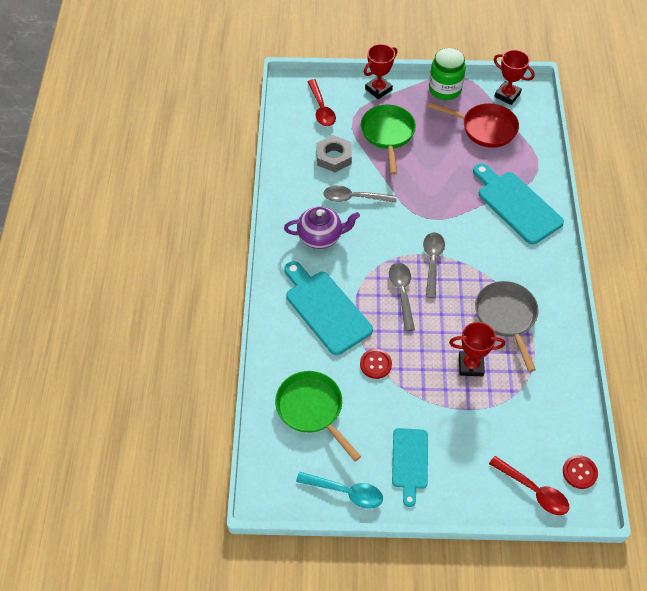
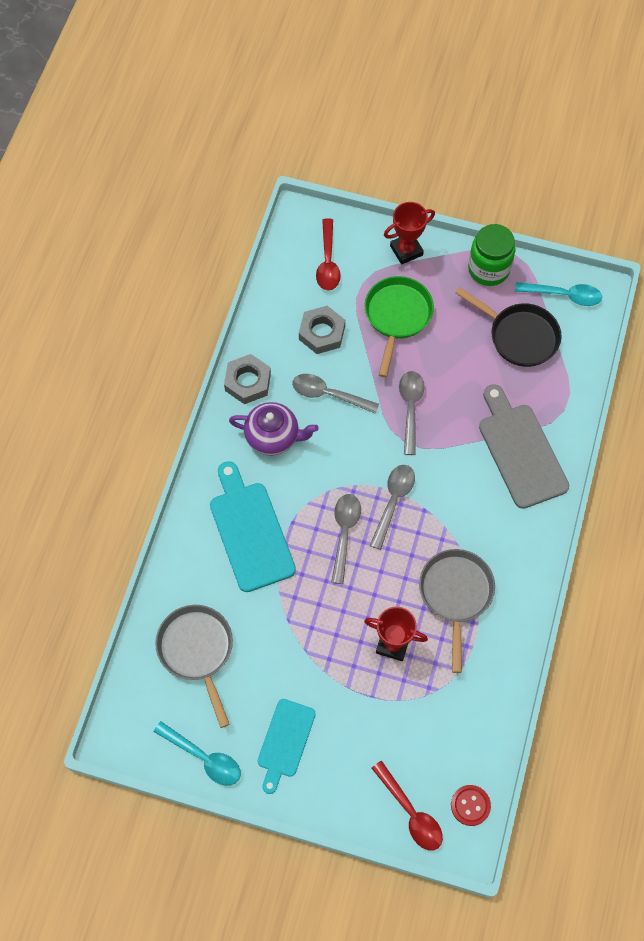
camera: 15 degrees right, 10 degrees up
(287, 203) = (247, 382): none -> grey nut
(312, 409) = (197, 651): green pan -> grey pan
(375, 364) = (285, 615): red button -> none
(421, 194) = (410, 408): none -> grey spoon
(485, 128) = (519, 336): red pan -> black pan
(507, 95) = (564, 295): red trophy -> turquoise spoon
(516, 205) = (520, 451): turquoise cutting board -> grey cutting board

